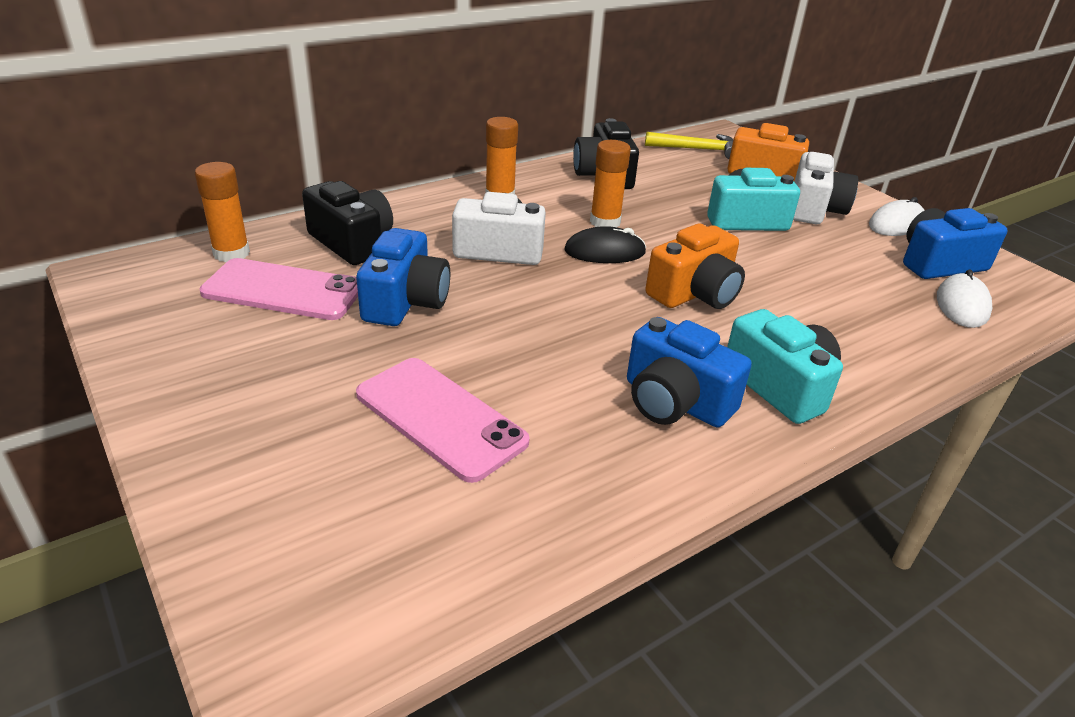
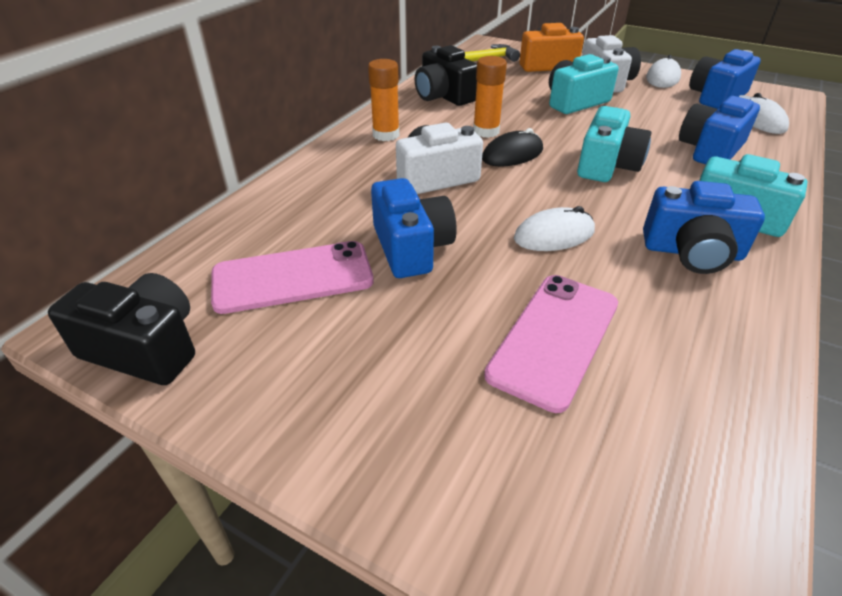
camera: 25 degrees left, 5 degrees up
(231, 253) = (202, 260): orange glue stick -> none
(352, 242) = (307, 212): black camera -> black camera (145, 348)
(440, 418) = (555, 338): pink phone -> pink phone turned 75 degrees counterclockwise
(551, 336) = (554, 235): none -> white mouse
(694, 293) = (607, 165): orange camera -> turquoise camera
(843, 316) = (710, 150): none -> blue camera

